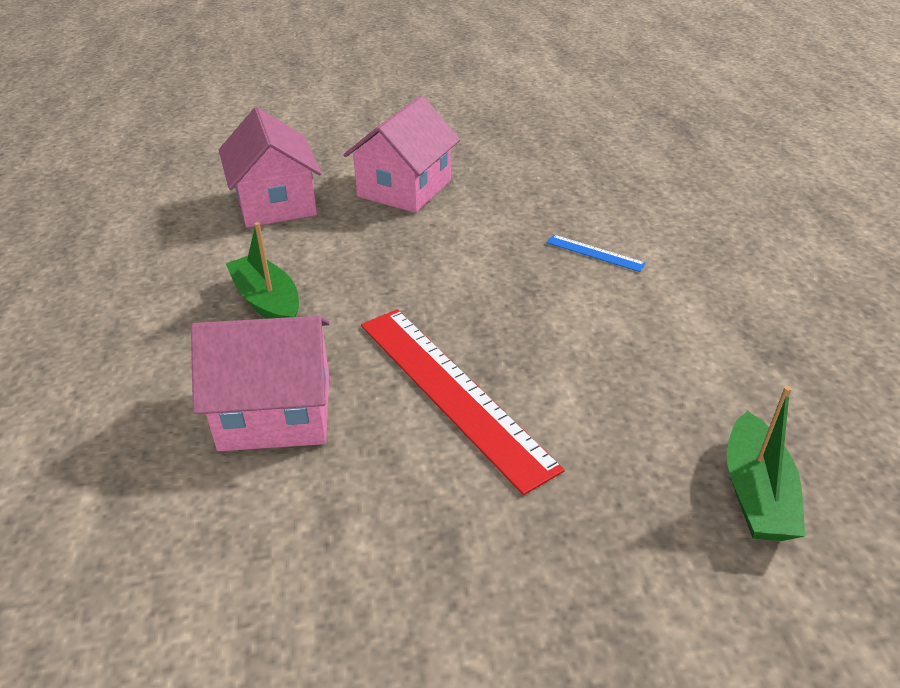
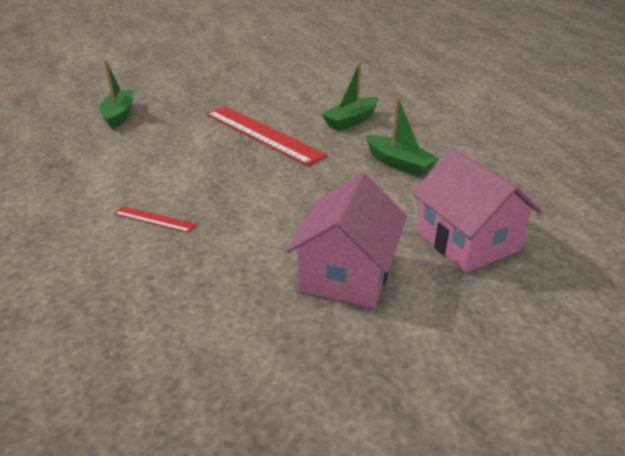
camera: 170 degrees right, 5 degrees down
(275, 412) = (351, 121): pink house -> green boat
(595, 253) = (154, 219): blue ruler -> red ruler

